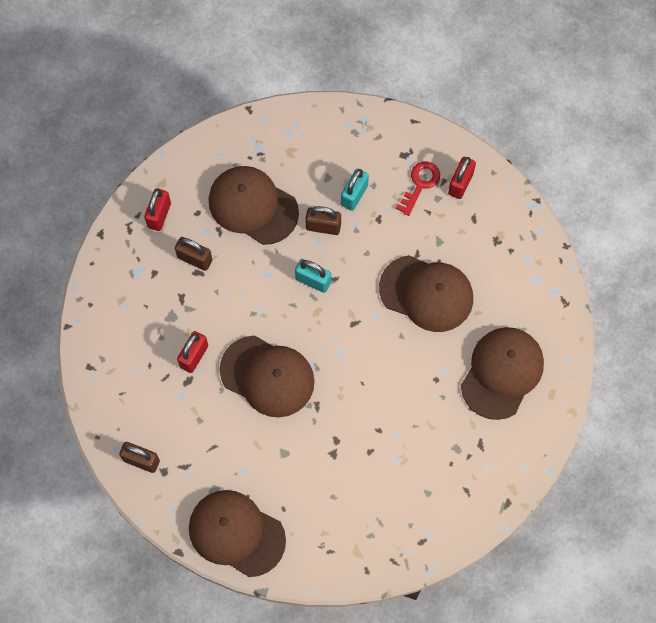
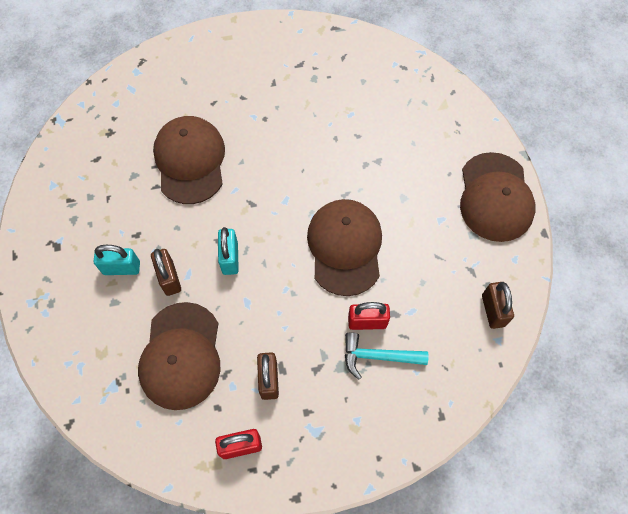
camera: 120 degrees left, 5 degrees down
(162, 348) = (377, 356): none -> turquoise hammer
(420, 184) = (82, 217): red key -> none
(460, 183) = (65, 185): red padlock -> none
(502, 373) = (230, 76): brown cap -> none

